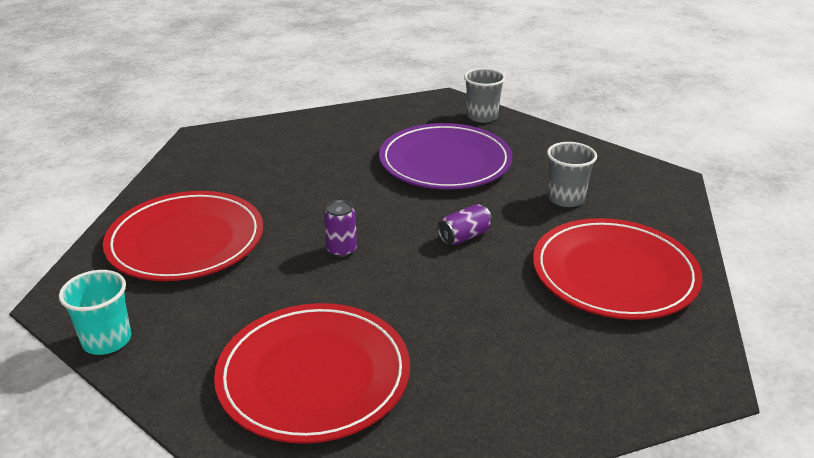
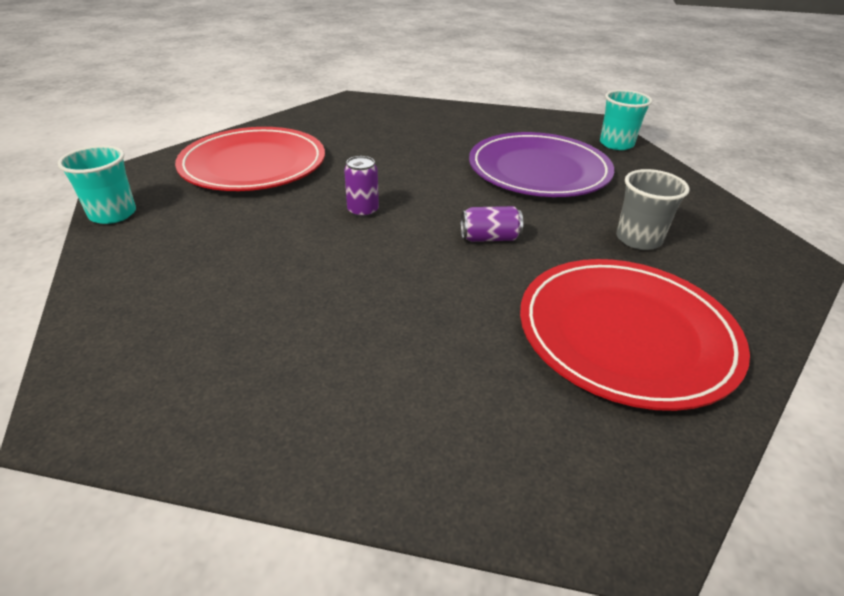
camera: 30 degrees right, 5 degrees up
(314, 376) = (215, 306): red plate -> none
(482, 116) = (616, 144): grey cup -> turquoise cup

